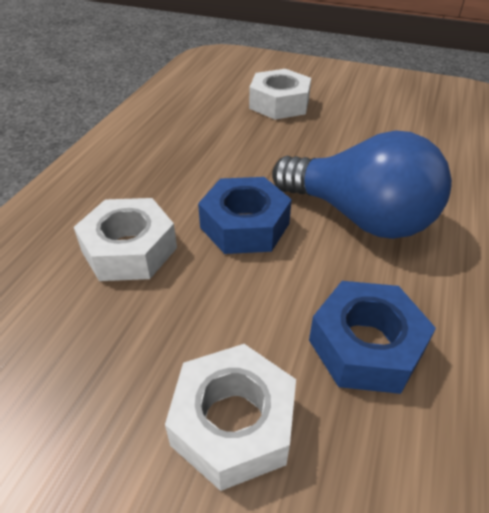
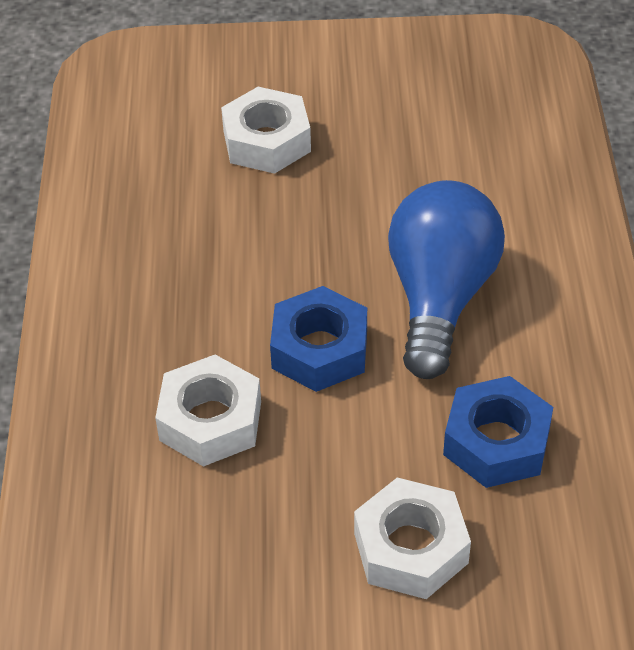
camera: 20 degrees left, 5 degrees up
(359, 217) = (439, 297): blue light bulb -> blue light bulb turned 90 degrees counterclockwise

